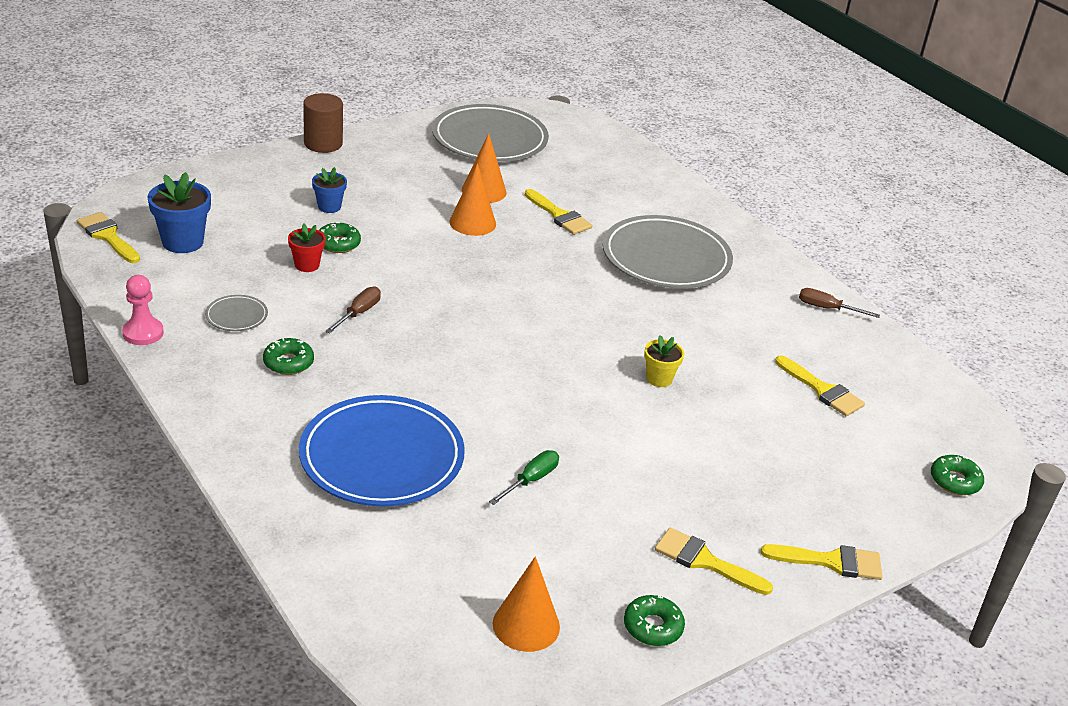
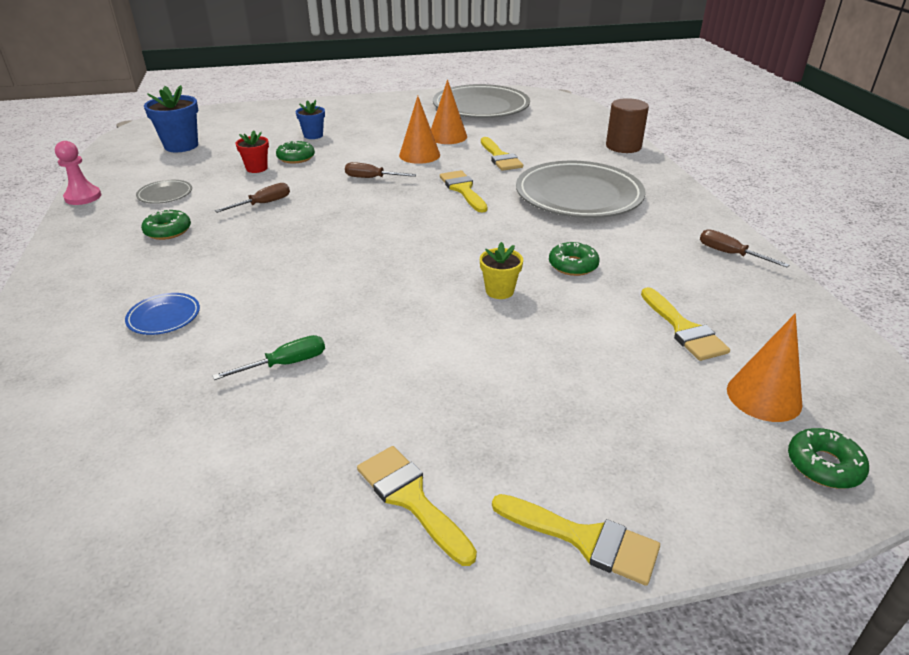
camera: 25 degrees right, 0 degrees up
(108, 236) = (133, 138): yellow brush -> yellow brush (463, 190)
(323, 144) = (347, 100): brown cylinder -> brown cylinder (623, 146)
(382, 457) = (164, 317): blue plate -> blue plate, size x0.42
(446, 263) = (372, 178): none -> brown screwdriver
(526, 625) = (130, 529): orange cone -> orange cone (764, 396)
(652, 627) = (278, 573): green donut -> green donut (573, 265)

